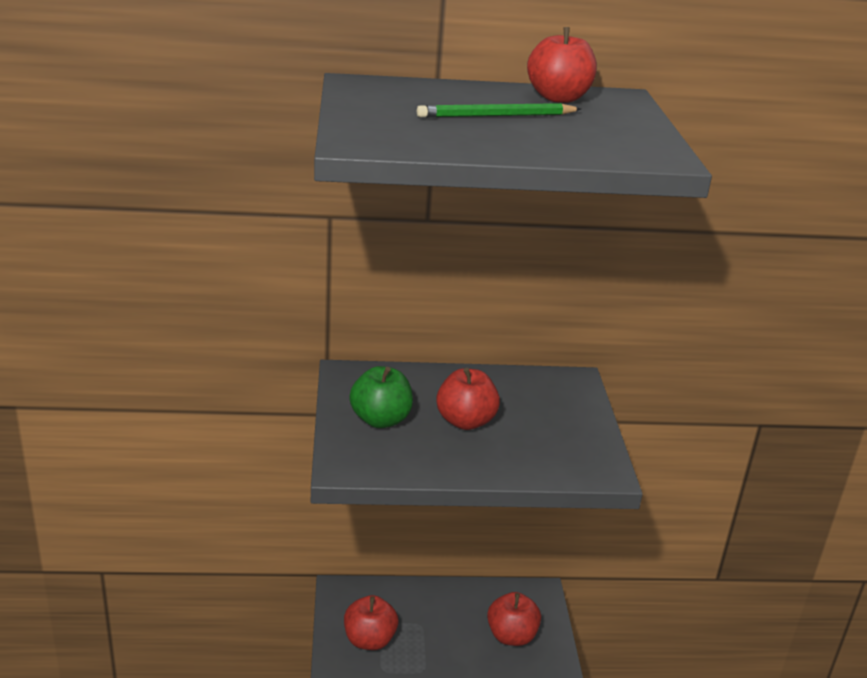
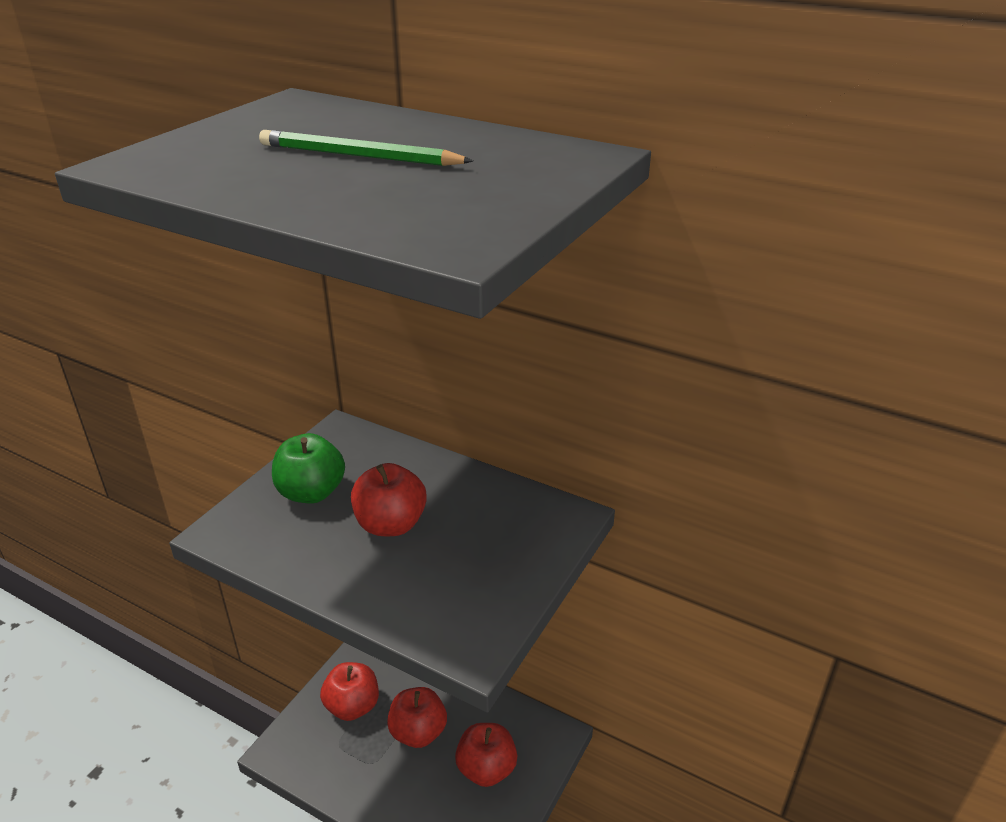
camera: 35 degrees right, 5 degrees up
(558, 98) = (491, 145): red apple -> red apple (418, 732)

